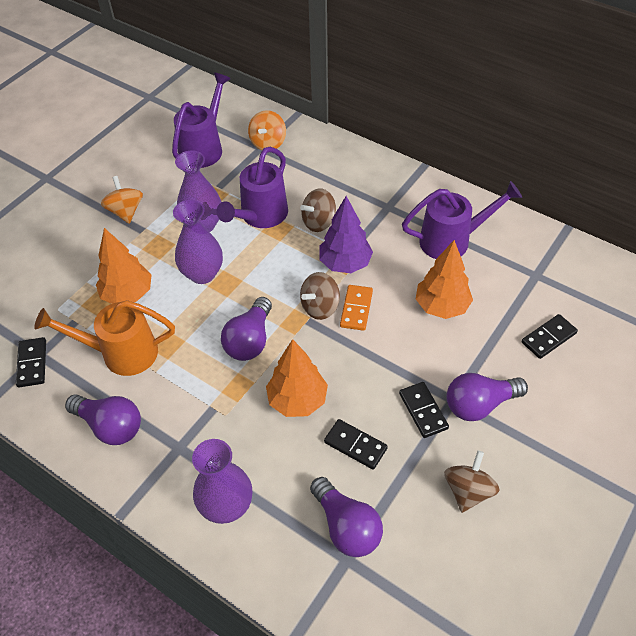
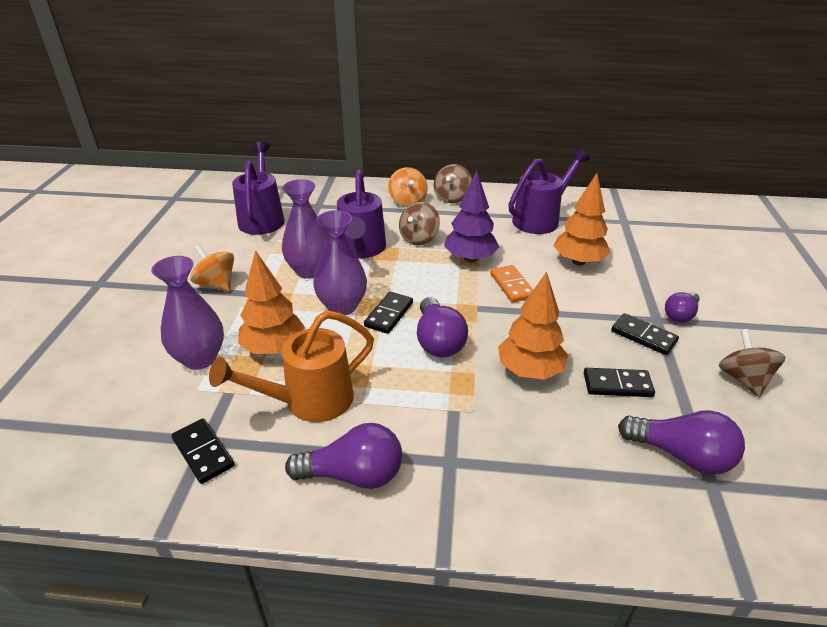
camera: 30 degrees left, 15 degrees down
(226, 506) = (552, 493): purple vase -> purple vase (200, 358)
(268, 143) = (322, 201): orange spinning top -> orange spinning top (408, 201)
(320, 307) = (479, 294): brown spinning top -> brown spinning top (452, 198)
(479, 404) = (680, 315): purple light bulb -> purple light bulb, size x0.64
(548, 338) = (677, 255): black domino -> black domino (389, 314)

